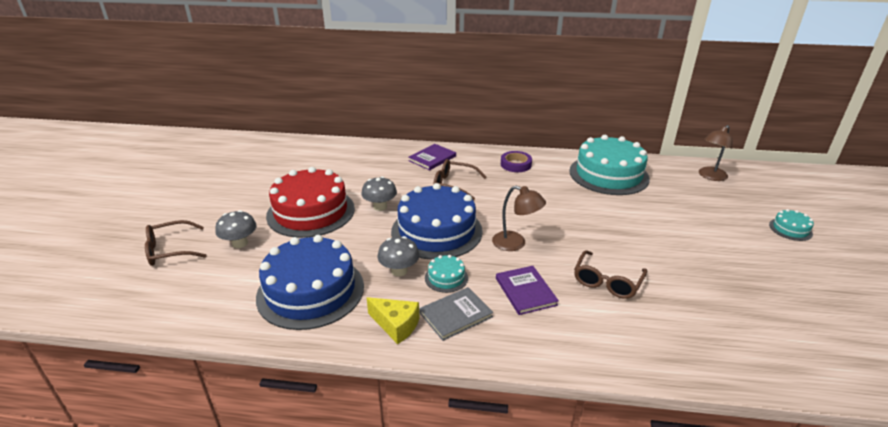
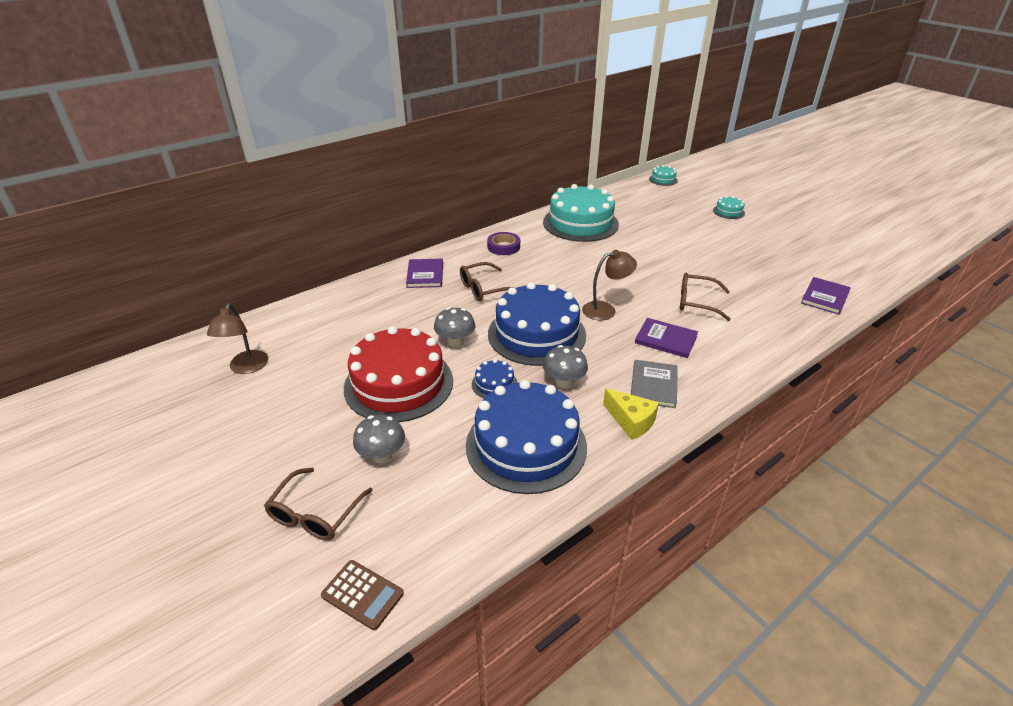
camera: 45 degrees left, 5 degrees up
(121, 302) = (362, 594): none -> brown calculator
(357, 244) = (494, 384): none -> blue cake
(396, 325) = (631, 421): yellow cheese -> yellow cheese turned 60 degrees clockwise
(446, 278) = (604, 364): turquoise cake -> turquoise cake (663, 179)
(607, 281) = (696, 302): brown glasses -> brown glasses turned 120 degrees clockwise
(710, 176) = (641, 195): brown lamp -> brown lamp (246, 368)
(768, 358) = (825, 297): none -> purple book

